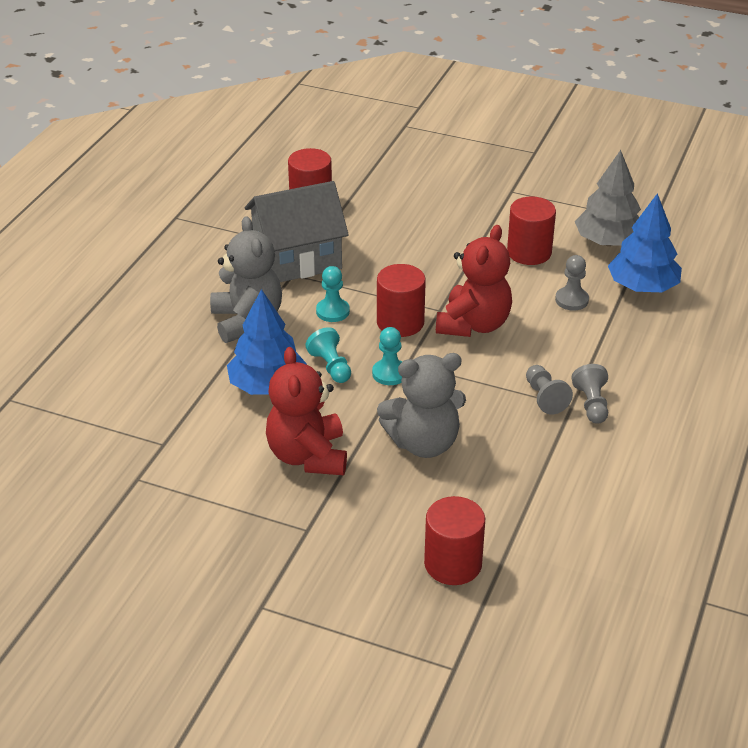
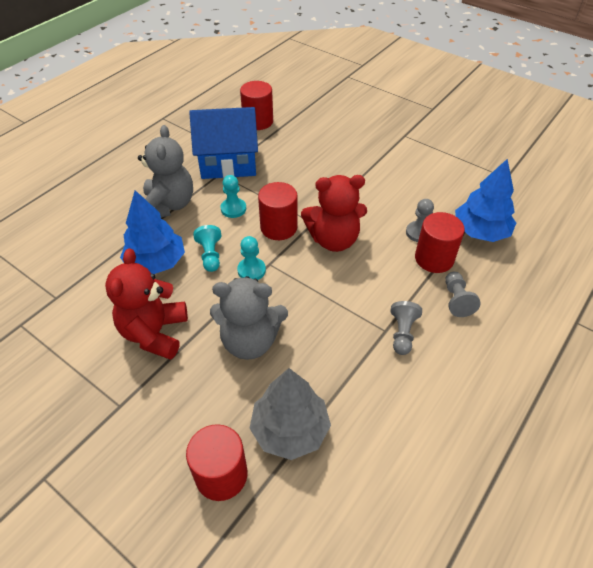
camera: 15 degrees right, 10 degrees up
(297, 258) = (228, 162): grey house -> blue house
(473, 325) = (334, 240): red teddy bear -> red teddy bear turned 45 degrees clockwise
(529, 252) = (400, 186): red cylinder -> red cylinder (434, 259)
(545, 398) = (365, 318): grey pawn -> grey pawn (456, 300)
(608, 242) = (464, 188): grey tree -> grey tree (290, 429)

